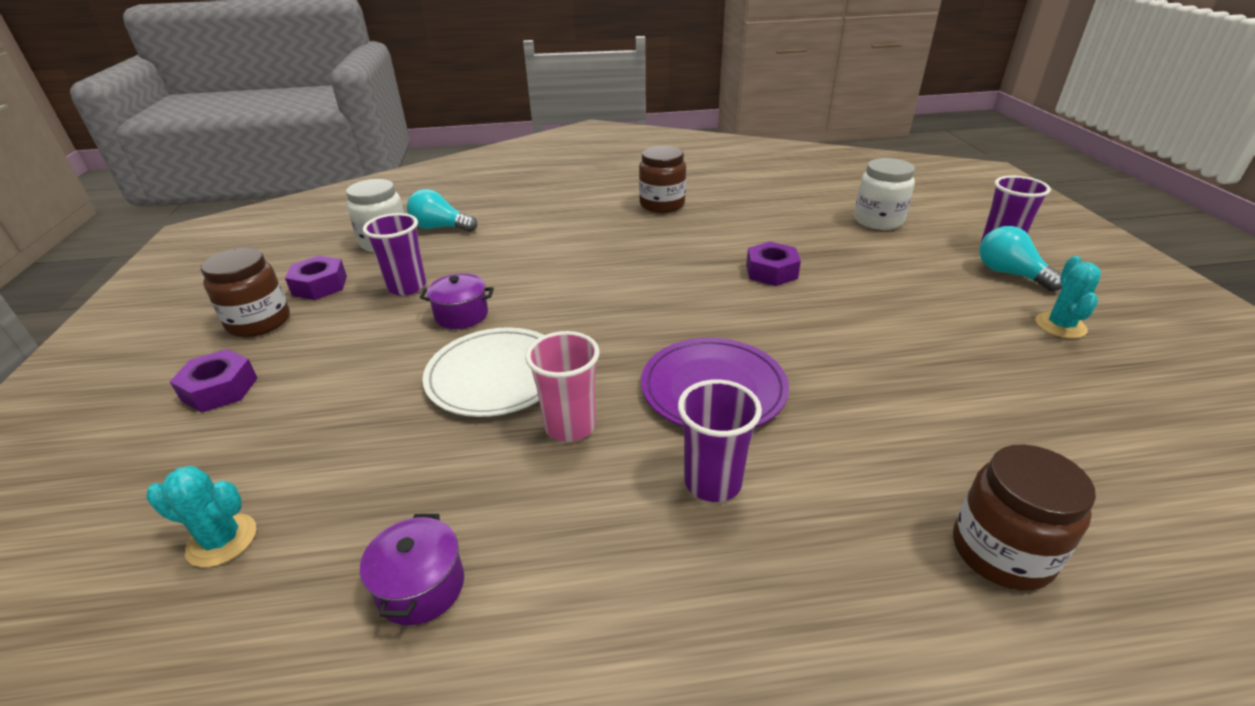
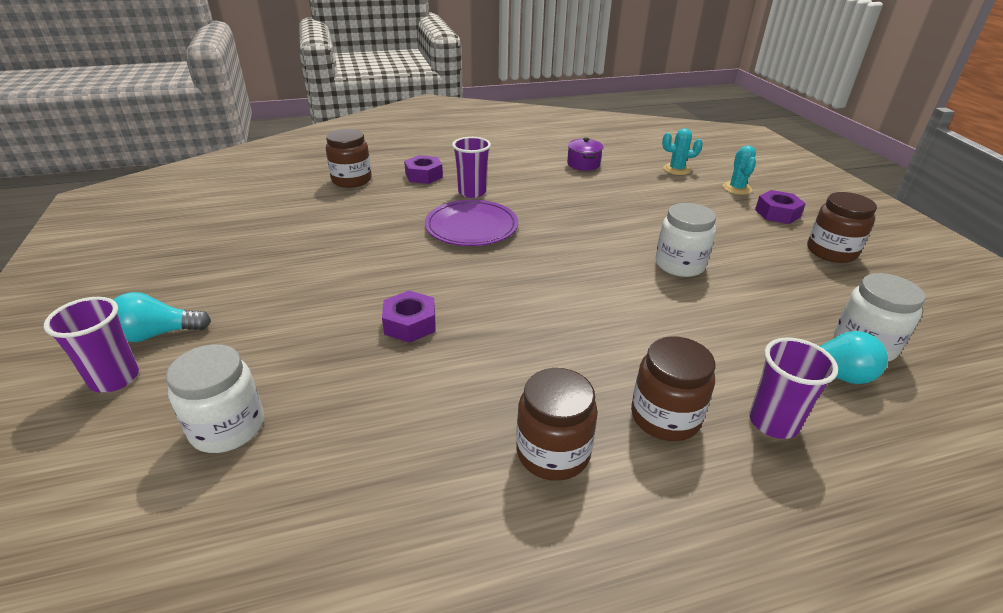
camera: 170 degrees right, 0 degrees up
(320, 285) = (840, 285): purple nut -> purple nut (424, 175)
(407, 287) = (758, 288): purple cup -> purple cup (773, 422)
(461, 315) = (679, 265): purple pot -> white jar
(496, 376) = (614, 227): white plate -> none
(570, 426) = (552, 207): pink cup -> none
(582, 214) = (665, 417): none -> brown jar
(1010, 274) = (157, 334): turquoise light bulb -> turquoise light bulb turned 120 degrees clockwise
(1060, 326) = (185, 279): turquoise cactus -> turquoise cactus (737, 188)

